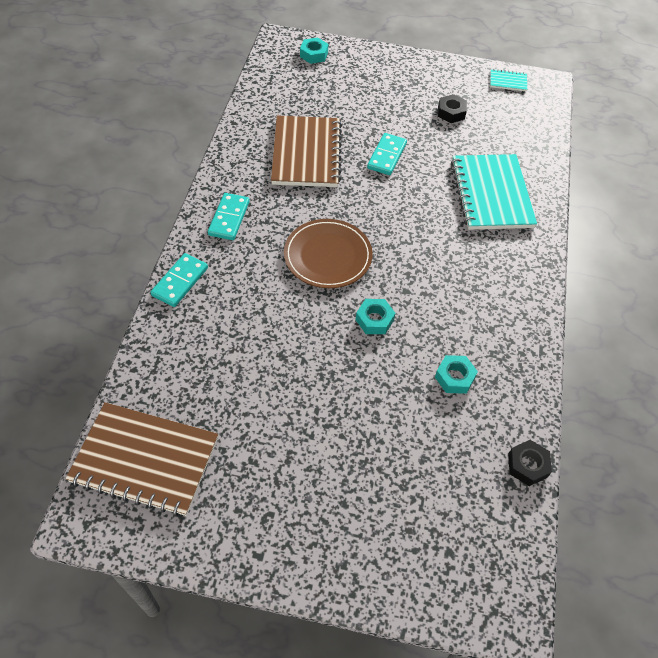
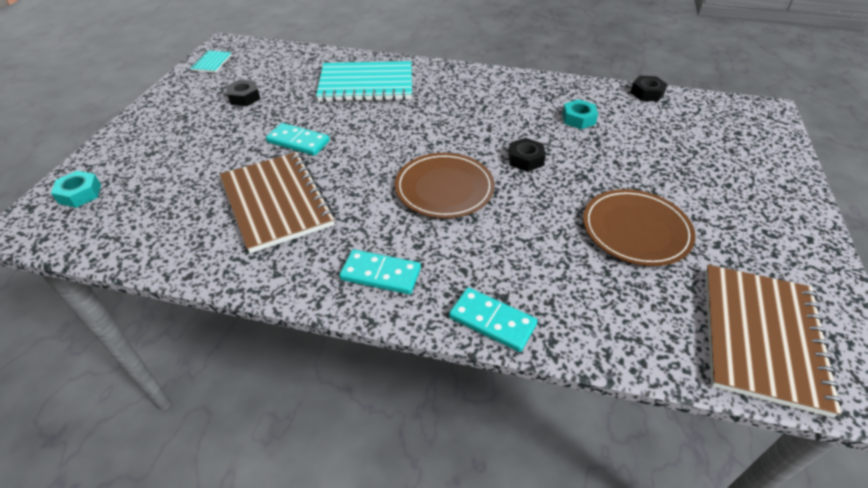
camera: 85 degrees left, 10 degrees down
(273, 396) = (636, 230): none -> brown plate
(306, 154) = (277, 202): brown notebook -> brown notebook turned 60 degrees clockwise
(374, 320) = (525, 159): turquoise nut -> black nut

